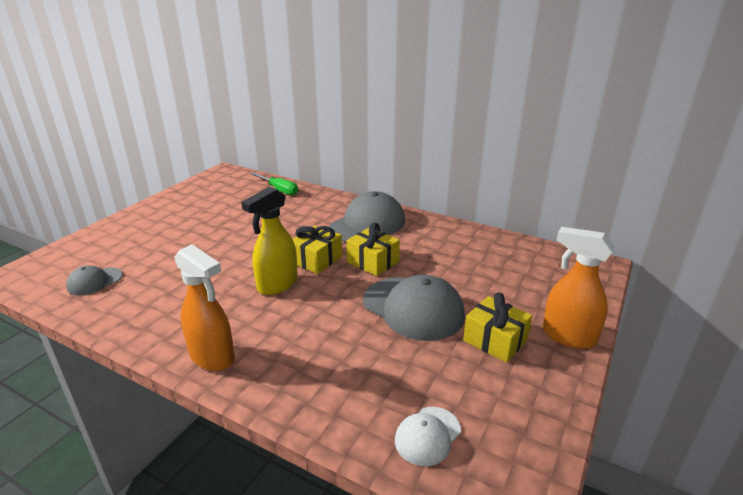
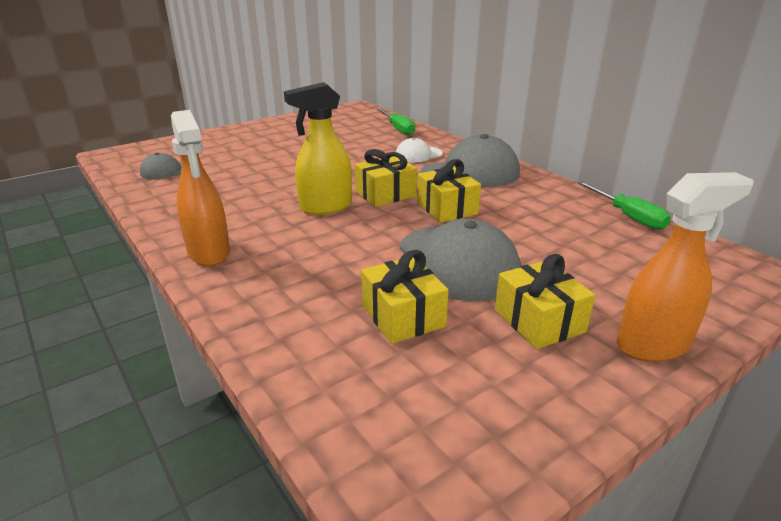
camera: 25 degrees right, 0 degrees up
(407, 366) = (403, 316): none -> yellow gift
(427, 435) = (366, 394): white cap -> white cap (418, 154)
(496, 239) = (628, 216): none -> green screwdriver
(568, 336) = (653, 345): orange spray bottle -> orange spray bottle turned 105 degrees clockwise

